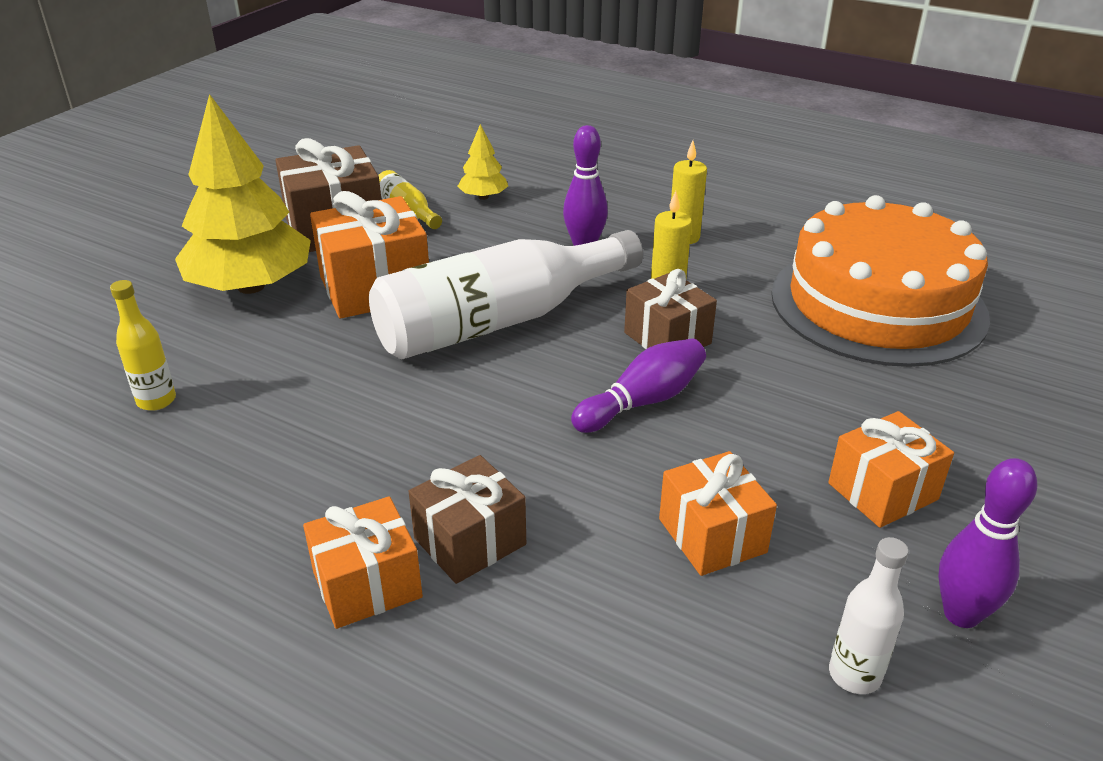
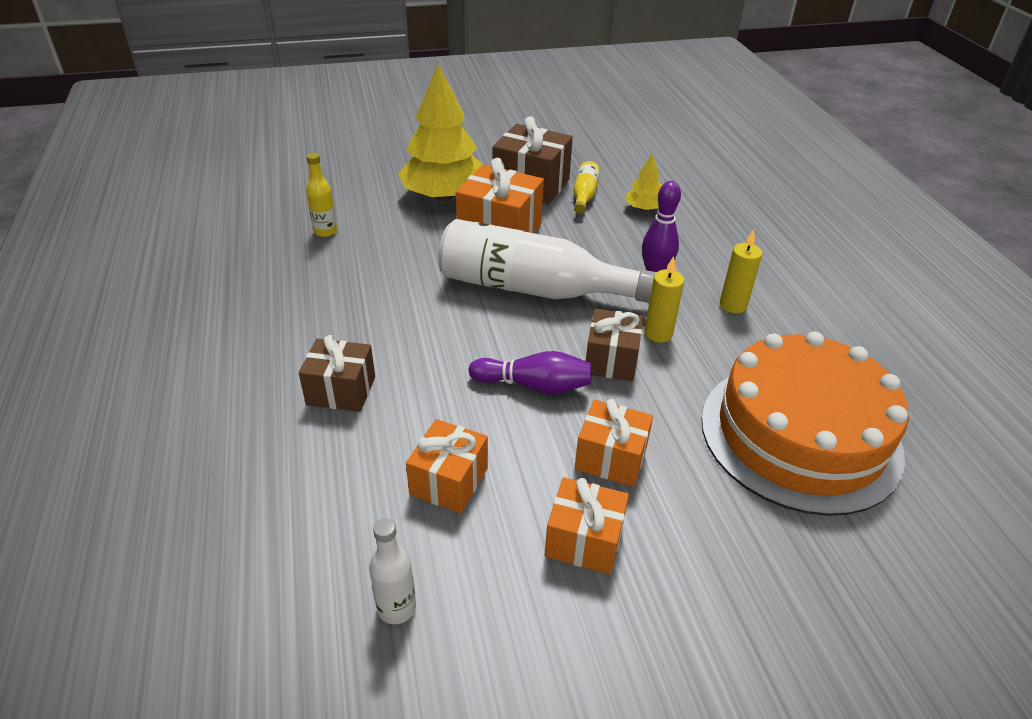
camera: 45 degrees right, 5 degrees up
(367, 585) = (275, 376): orange gift -> orange gift (611, 458)
(961, 614) = (505, 639): purple bowling pin -> none

